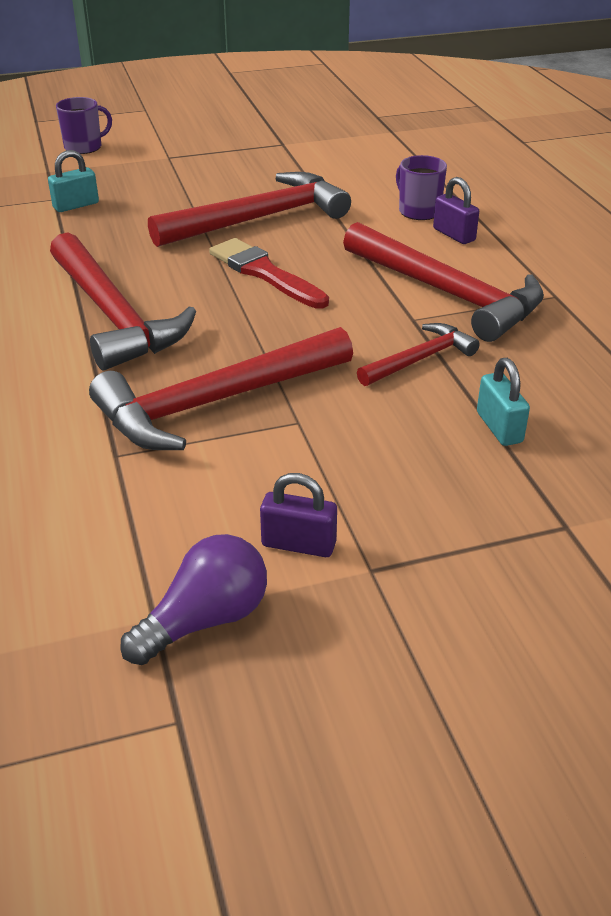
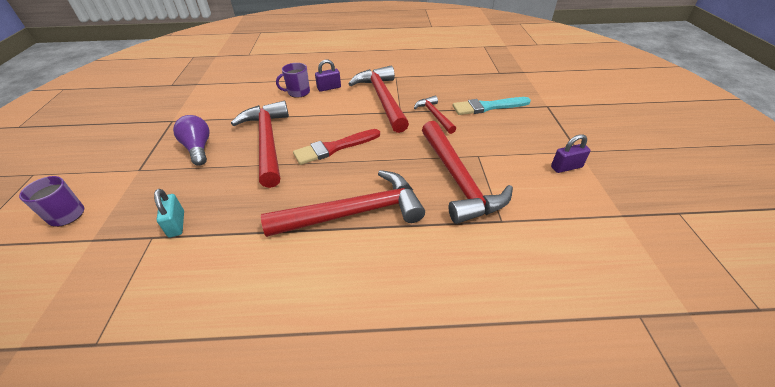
camera: 75 degrees left, 5 degrees up
(205, 620) = (619, 199): purple light bulb -> purple light bulb (198, 148)
(298, 544) = (566, 167): purple padlock -> purple padlock turned 45 degrees clockwise
(447, 293) = (382, 99): red hammer -> red hammer turned 75 degrees counterclockwise
(499, 427) = (488, 107): turquoise padlock -> turquoise brush

